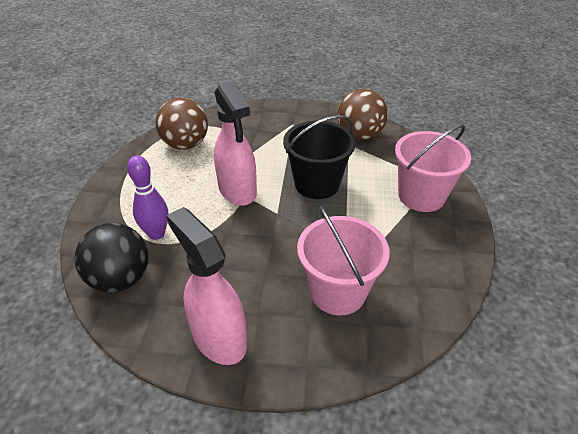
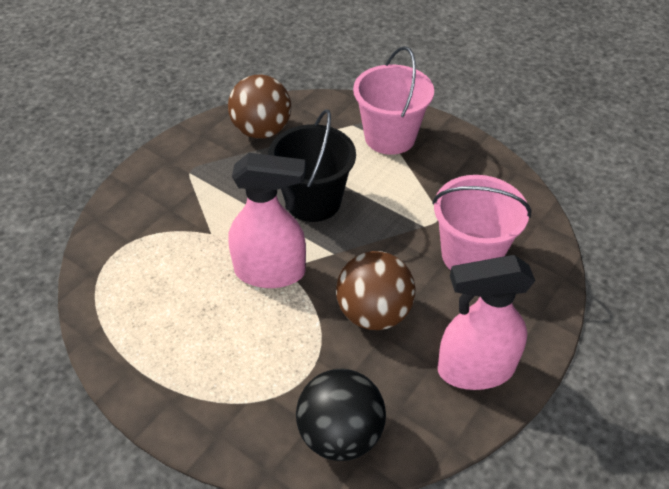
camera: 60 degrees left, 5 degrees up
(156, 234) = (288, 375): purple bowling pin -> none
(185, 144) = (135, 289): brown ball -> brown ball (374, 313)

